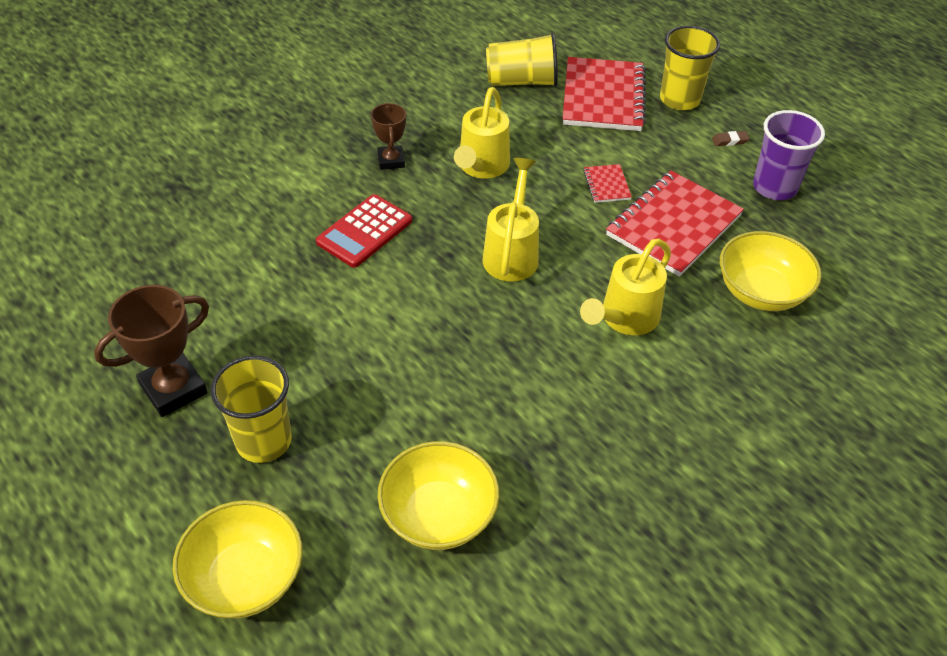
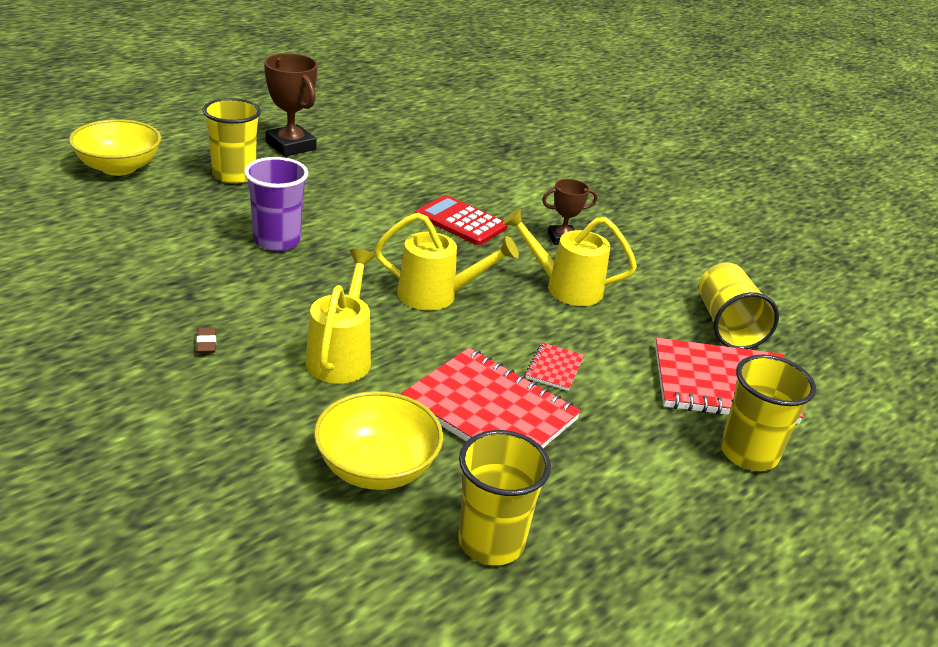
camera: 85 degrees right, 15 degrees down
(438, 515) = (138, 238): yellow bowl -> none
(606, 185) = (554, 368): red notebook -> red notebook turned 60 degrees counterclockwise
(625, 318) = (341, 356): yellow watering can -> yellow watering can turned 60 degrees clockwise
(729, 141) = (671, 489): brown eraser -> brown eraser (206, 343)
(774, 187) = (581, 519): purple cup -> purple cup (277, 241)
(812, 232) = (491, 542): none -> yellow cup

